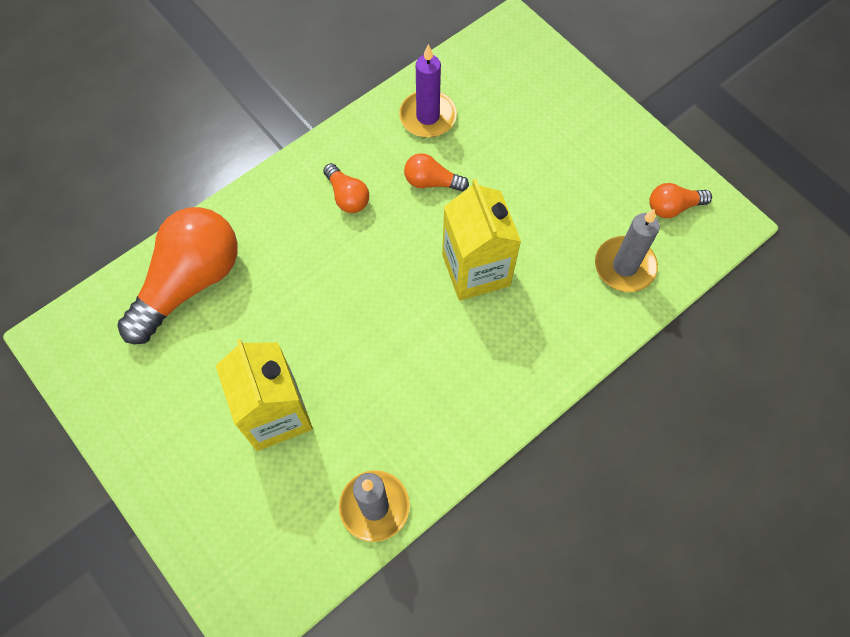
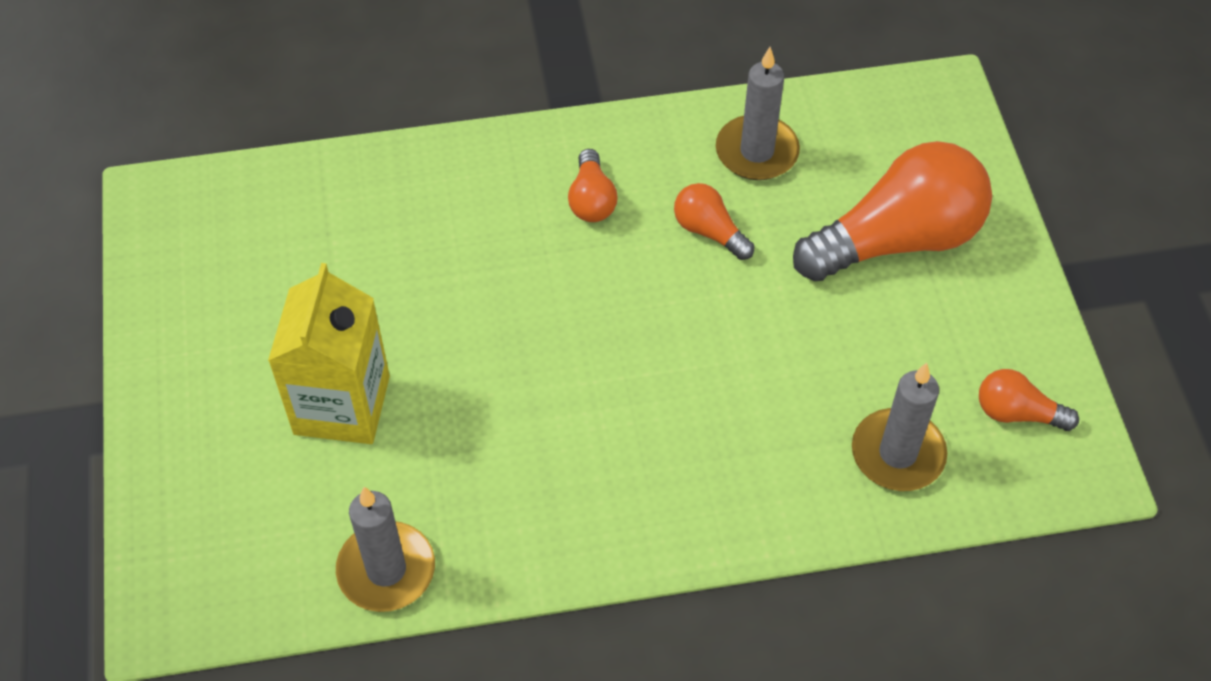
camera: 30 degrees right, 10 degrees down
(190, 282) = (341, 210): orange light bulb -> orange light bulb (897, 240)
(427, 116) = (757, 152): purple candle -> grey candle
(476, 270) = (695, 362): yellow carton -> none

